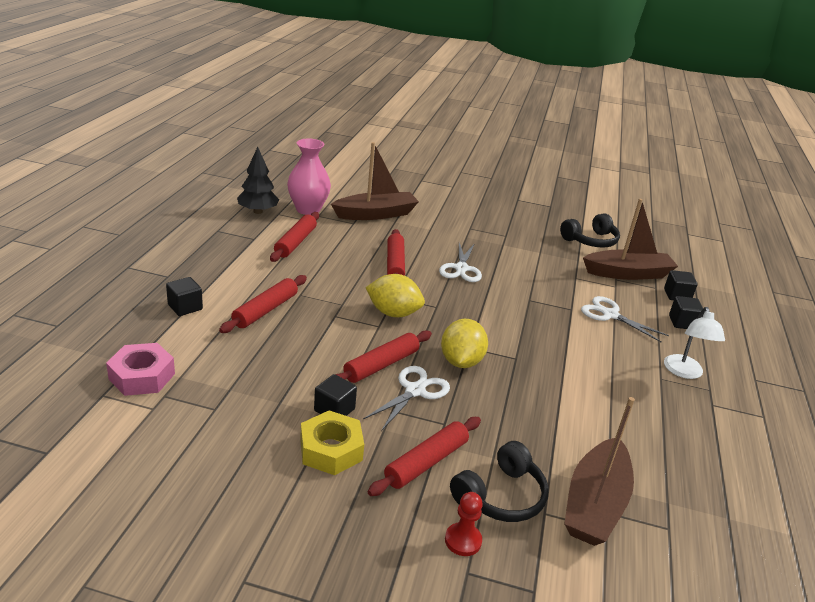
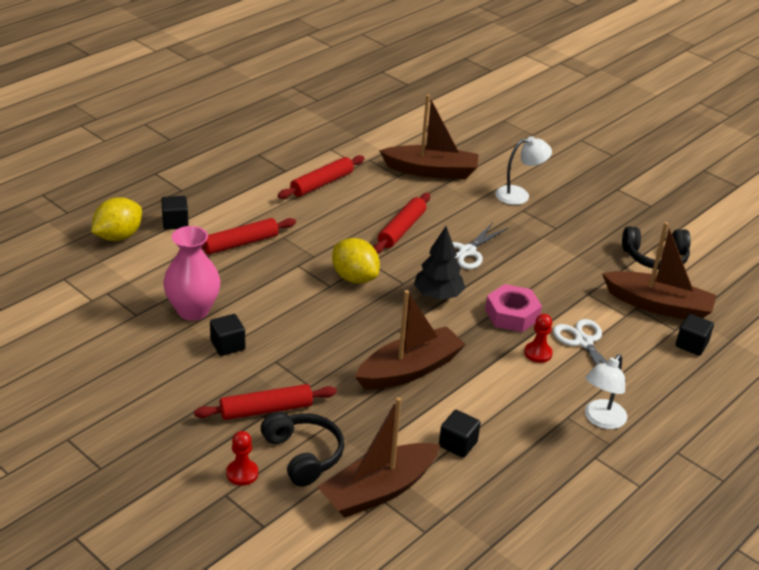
camera: 30 degrees right, 5 degrees up
(142, 376) = (101, 272): pink nut -> pink nut (512, 315)
(258, 211) = (312, 142): black tree -> black tree (438, 295)
(308, 209) = (364, 150): pink vase -> pink vase (193, 310)
(331, 450) = (199, 374): yellow nut -> none
(381, 365) = (300, 321): red rolling pin -> none
(415, 391) = (310, 351): white scissors -> none
(457, 218) = (519, 195): none -> white lamp
(461, 361) = (376, 340): yellow lemon -> yellow lemon (118, 236)
(500, 496) = (303, 455): black headphones -> black headphones turned 105 degrees counterclockwise
(511, 379) = (409, 370): none -> brown boat
(589, 333) = (538, 353): none -> red pawn
(682, 323) = (661, 374): black cube -> black cube (458, 444)

